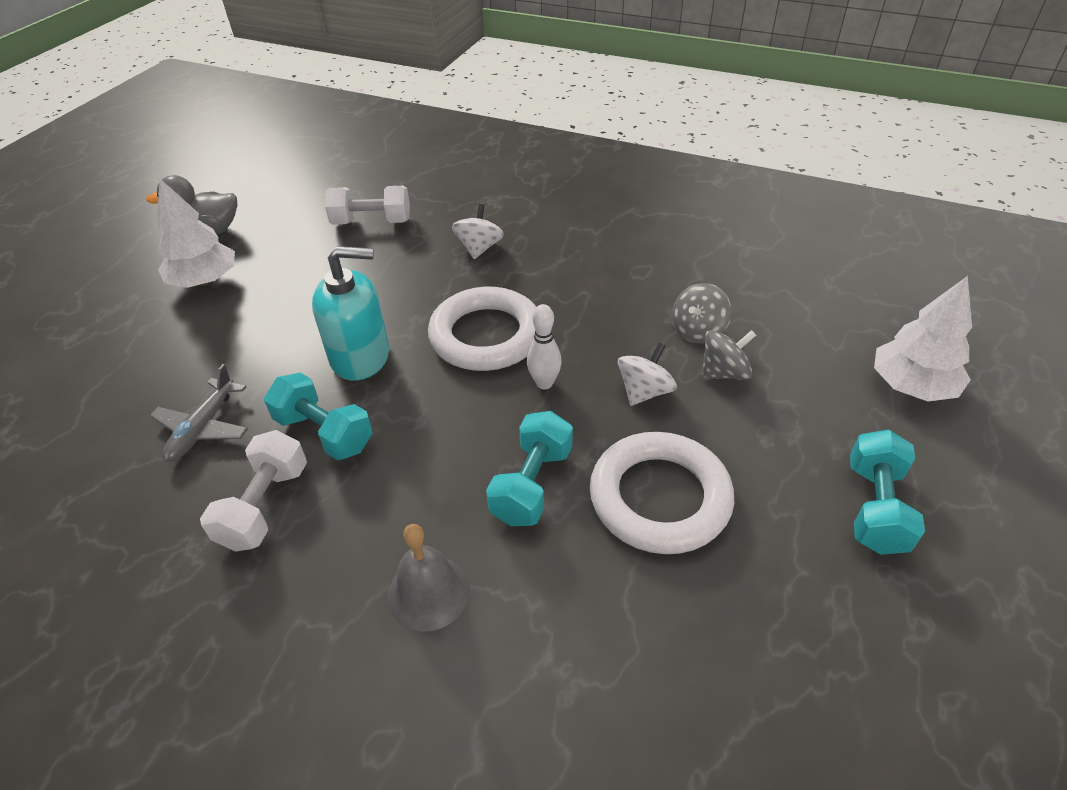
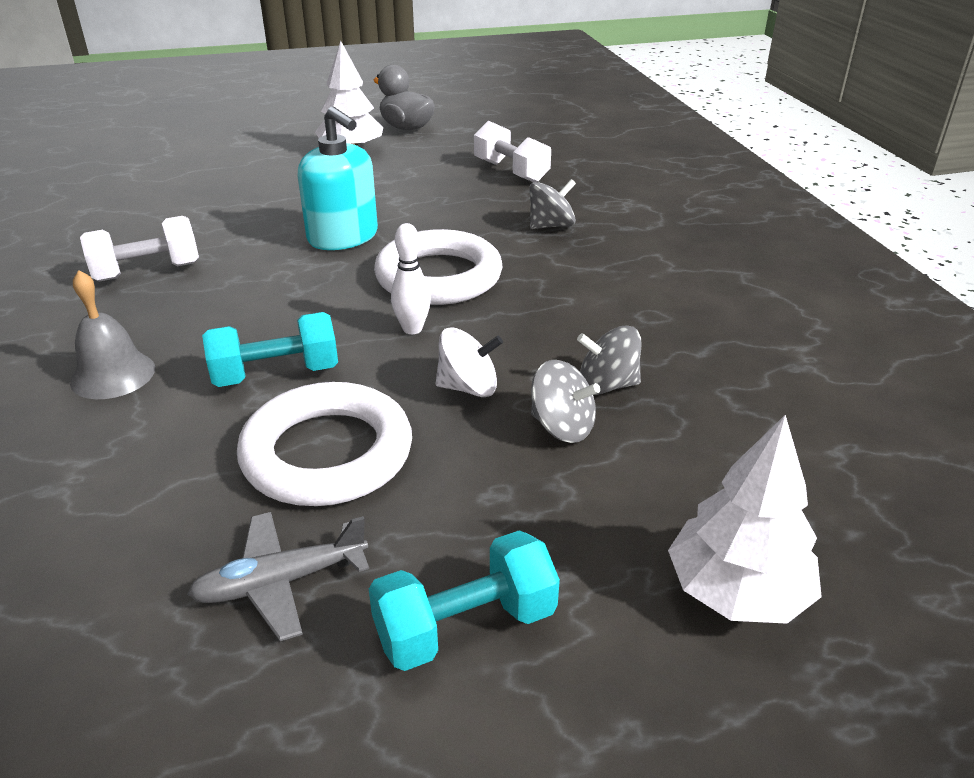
camera: 50 degrees right, 10 degrees down
(203, 428) = (202, 218): grey plane -> grey plane (280, 582)
(324, 432) = (243, 260): turquoise dumbbell -> none
(479, 248) = (551, 226): white spinning top -> grey spinning top

